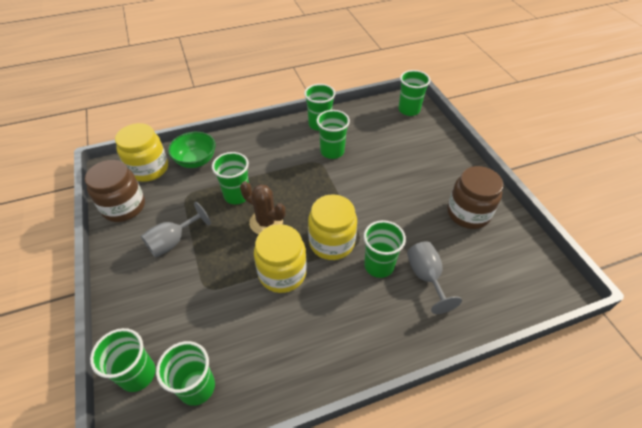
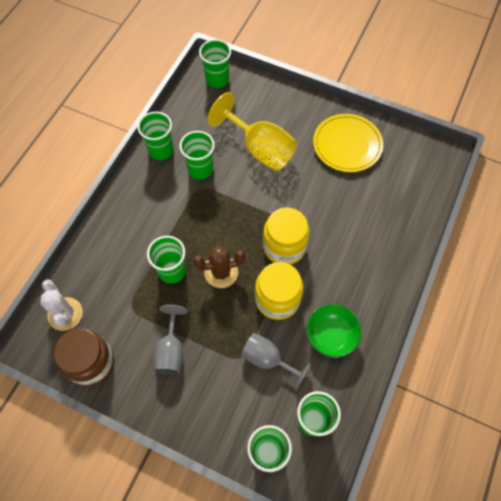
camera: 45 degrees left, 15 degrees up
(149, 169) = (65, 314): yellow jar -> white cactus
(196, 161) = (97, 271): green bowl -> green bowl (331, 336)
(379, 266) = (332, 236): green cup -> none
(390, 168) = (260, 148): none -> yellow goblet
(426, 277) = (367, 218): grey goblet -> grey goblet (268, 359)
(468, 213) = (347, 145): brown jar -> yellow plate

